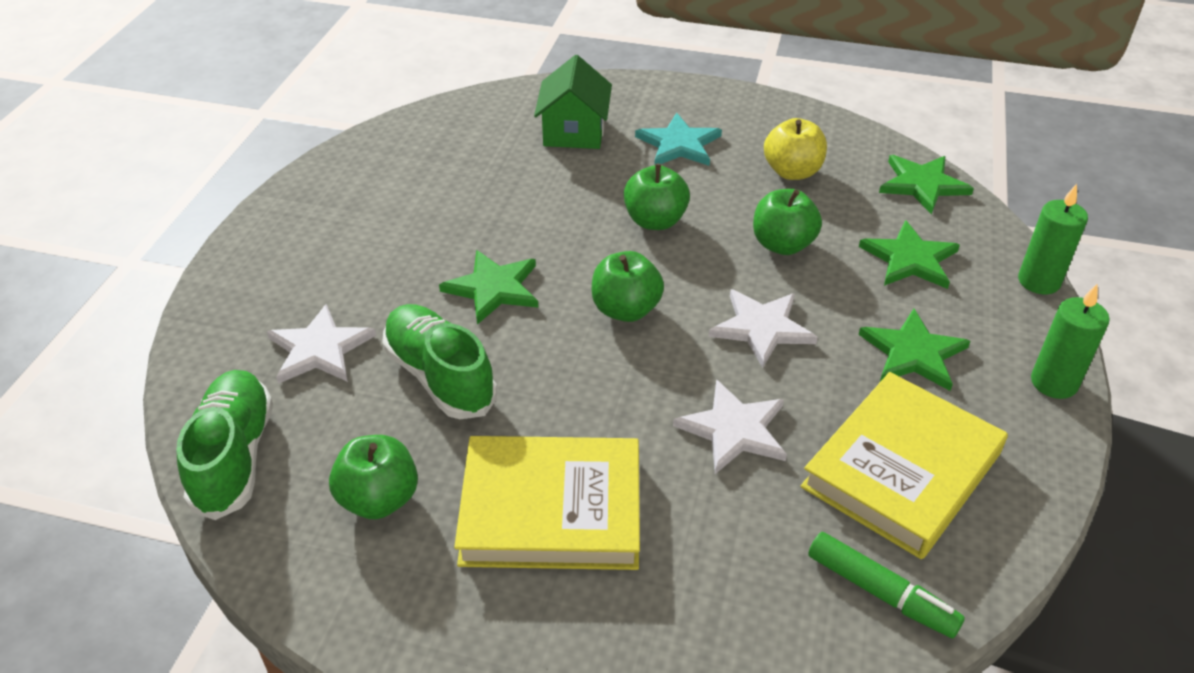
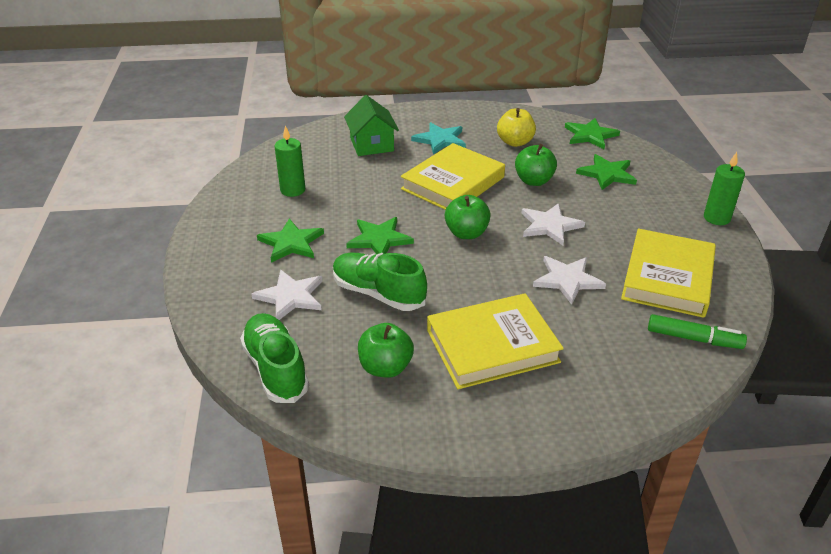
camera: 20 degrees left, 5 degrees down
(655, 221) = (453, 183): green apple -> yellow book
(913, 353) = (638, 220): green star -> green star (291, 243)
(1039, 281) = (679, 171): green candle -> green candle (293, 190)

